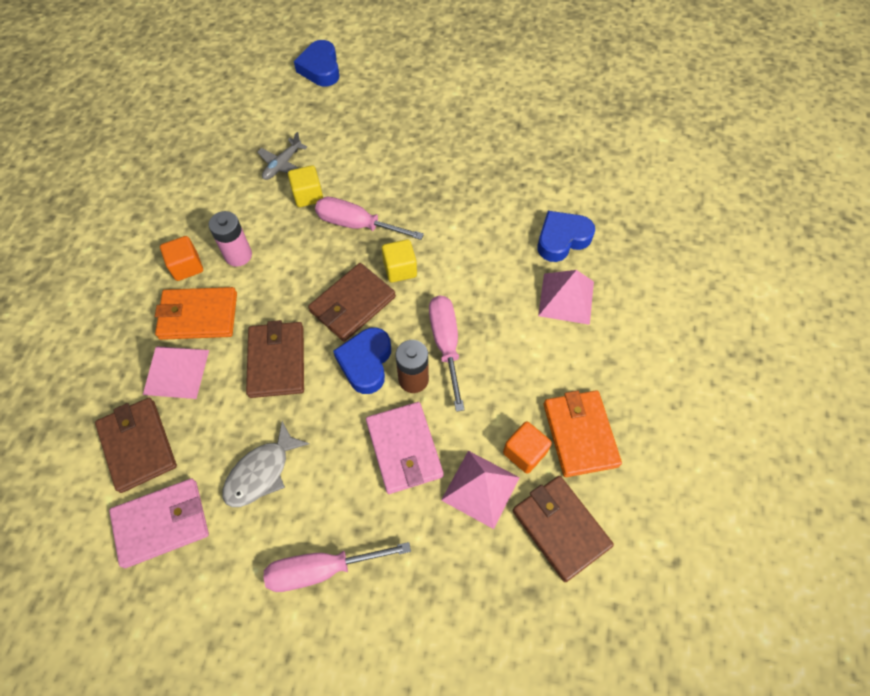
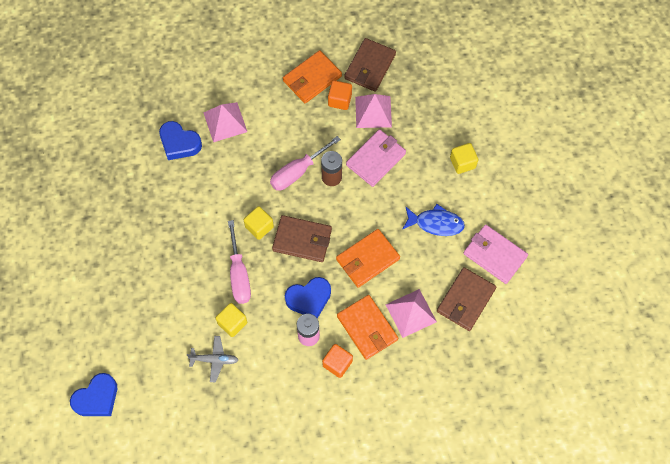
camera: 120 degrees left, 5 degrees up
(261, 472) = (436, 223): grey fish -> blue fish
(276, 361) = (367, 259): brown wallet -> orange wallet
(321, 569) = (462, 163): pink screwdriver -> yellow cube
(366, 363) = (337, 209): blue heart -> blue heart (309, 299)

